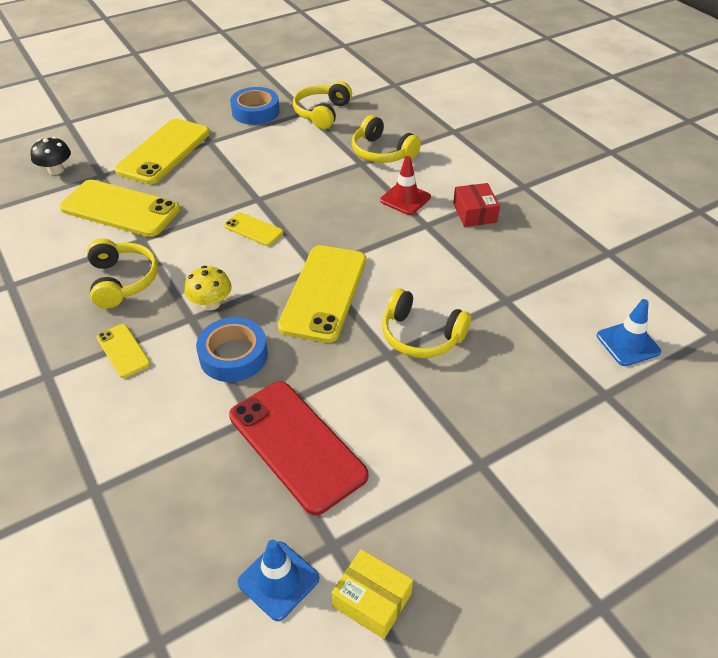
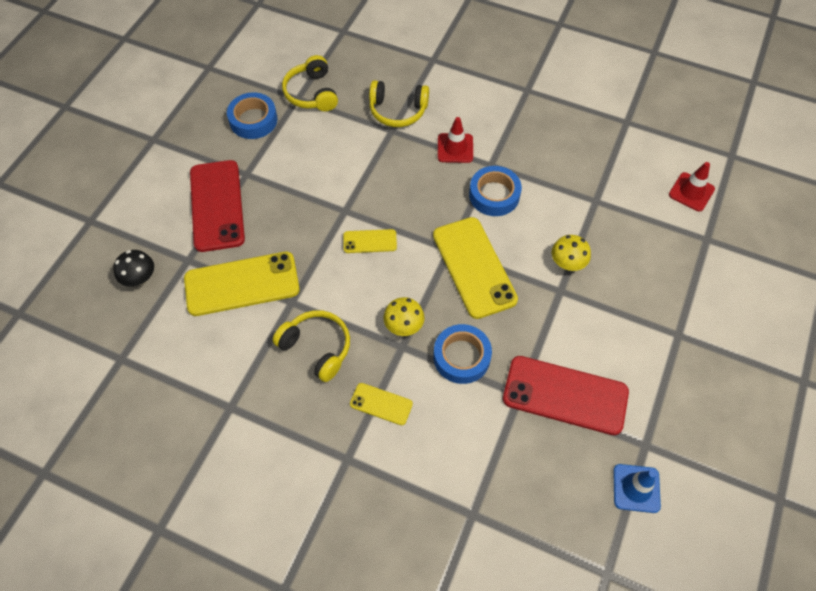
camera: 35 degrees left, 15 degrees up
(164, 151) = (217, 205): yellow phone -> red phone
(372, 600) = (694, 462): yellow box -> none
(404, 248) = (494, 195): none -> blue tape
(421, 336) = (567, 263): yellow headphones -> yellow mushroom
(474, 213) = (514, 134): red box -> none
(628, 344) = (691, 192): blue traffic cone -> red traffic cone

